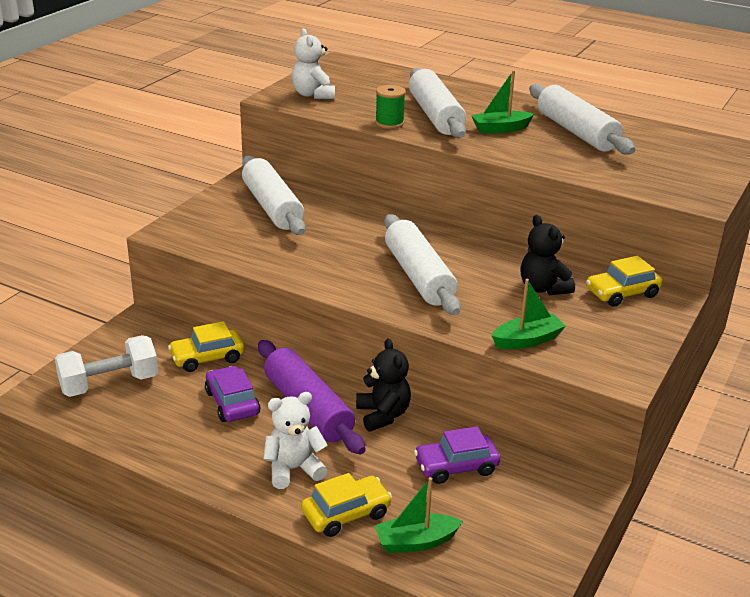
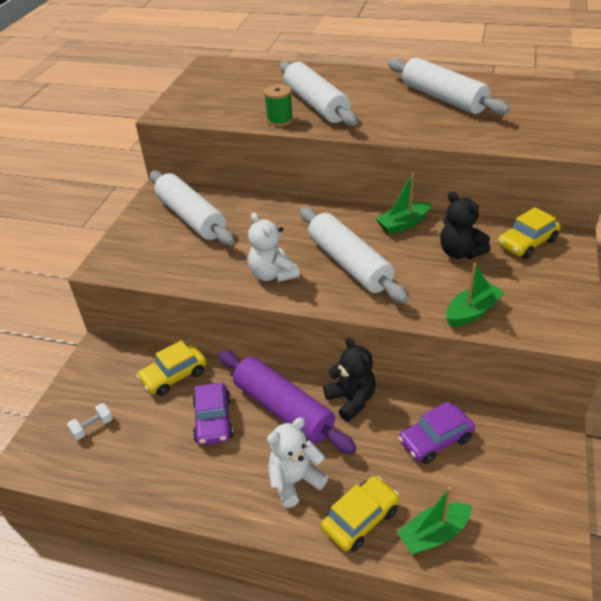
camera: 10 degrees left, 10 degrees up
(109, 384) = (92, 427): white dumbbell -> white dumbbell, size x0.46
(232, 403) = (213, 420): purple car -> purple car turned 150 degrees counterclockwise
(313, 95) = (199, 103): white teddy bear -> white teddy bear (273, 274)
(500, 129) = (378, 108): green boat -> green boat (403, 224)

